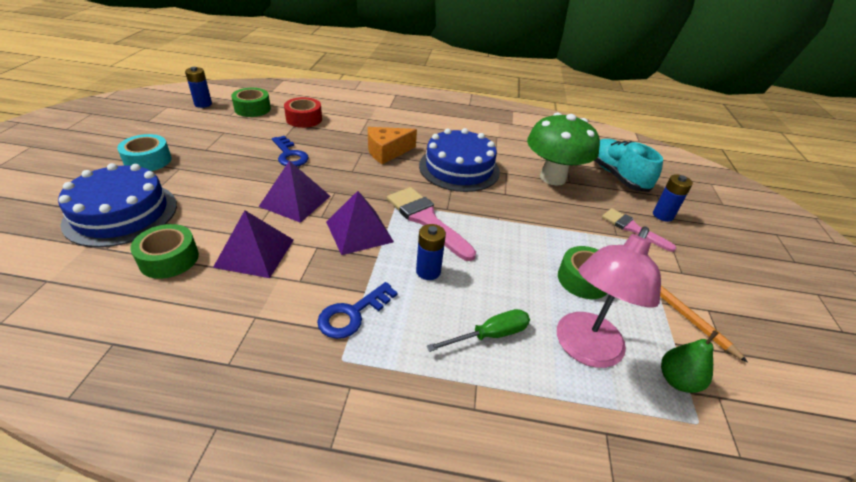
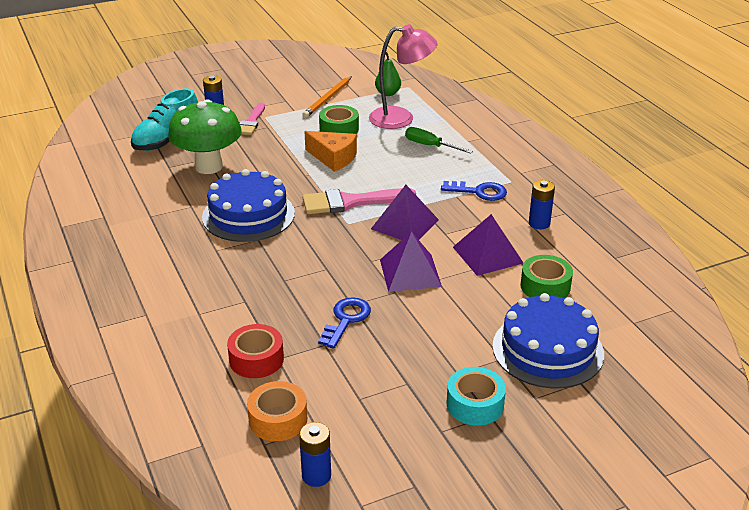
camera: 120 degrees left, 5 degrees down
(252, 109) = (278, 419): green tape -> orange tape
(387, 152) = (265, 265): orange cheese -> orange cheese (333, 158)
(426, 220) = (351, 202): pink brush -> pink brush turned 60 degrees clockwise
(428, 271) = (407, 181): blue battery -> blue battery (539, 223)

